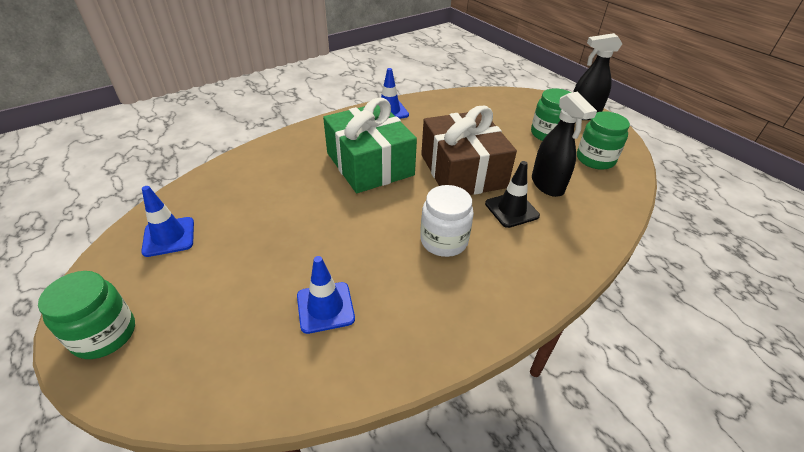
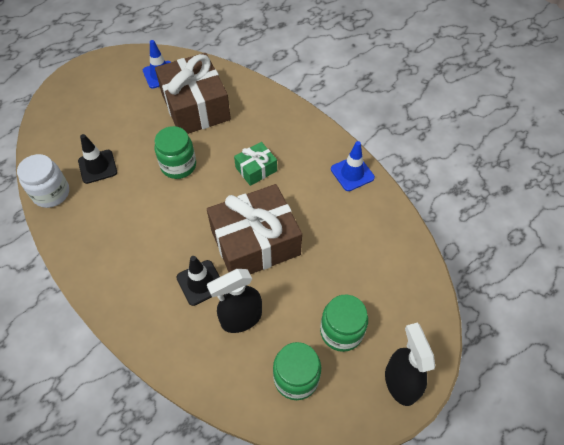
camera: 85 degrees right, 15 degrees up
(104, 334) = (86, 76): green jar -> green jar (178, 165)
(253, 204) = (195, 107): none -> brown gift
(325, 307) = (97, 166): blue traffic cone -> black traffic cone
(370, 164) = (256, 169): green gift -> green gift, size x0.49
(444, 241) = (159, 230): white jar -> white jar (51, 193)

